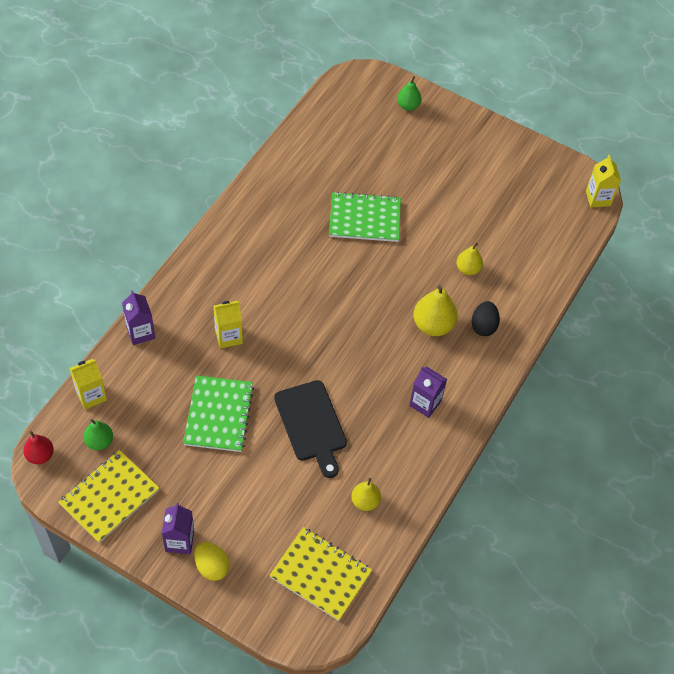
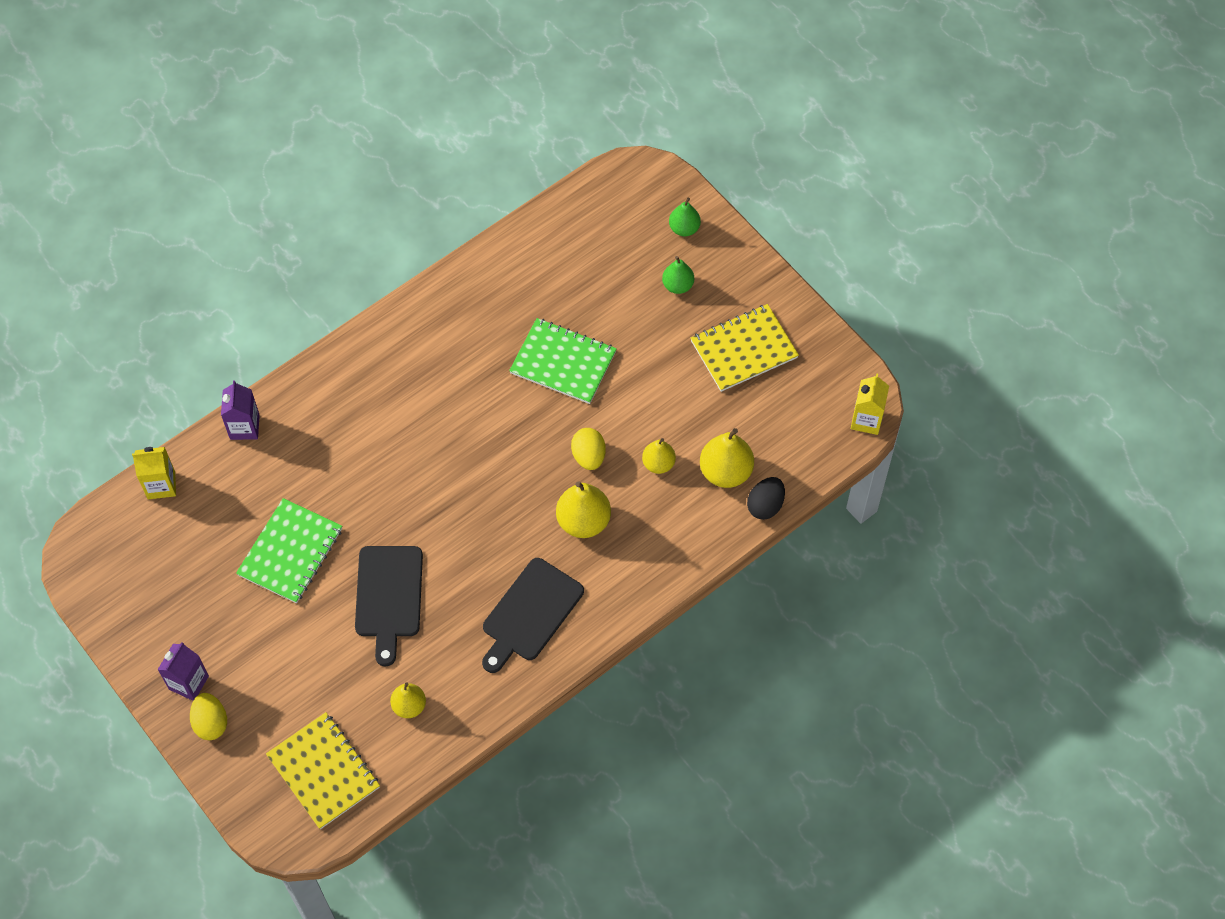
camera: 25 degrees right, 5 degrees up
(40, 455) = (80, 537): red pear -> none
(99, 441) = (149, 541): green pear -> green pear (677, 285)
(109, 497) = (134, 608): yellow notebook -> yellow notebook (744, 349)
(228, 336) = (340, 462): yellow carton -> none
(415, 278) = (588, 456): none -> yellow egg
(425, 403) = (530, 613): purple carton -> black cutting board
(483, 326) = (643, 541): black egg -> black egg (765, 505)
(518, 261) = (725, 471): none -> yellow pear

